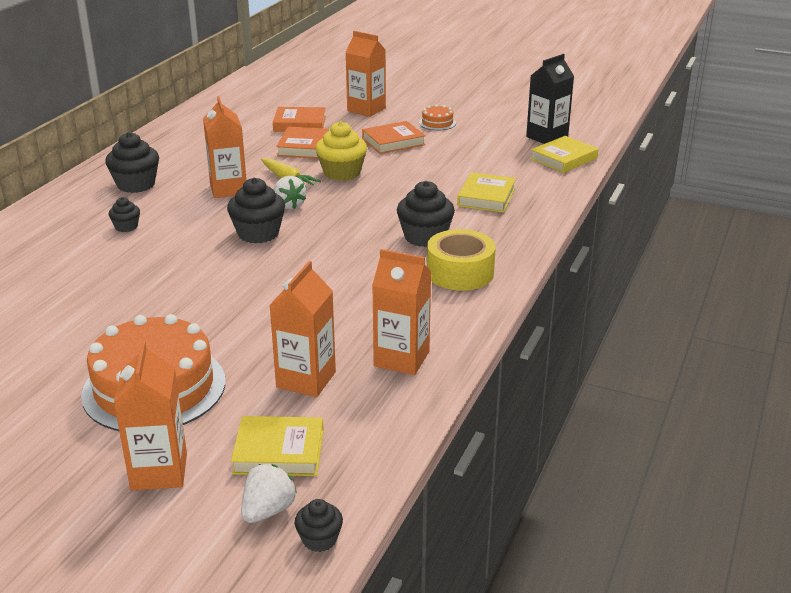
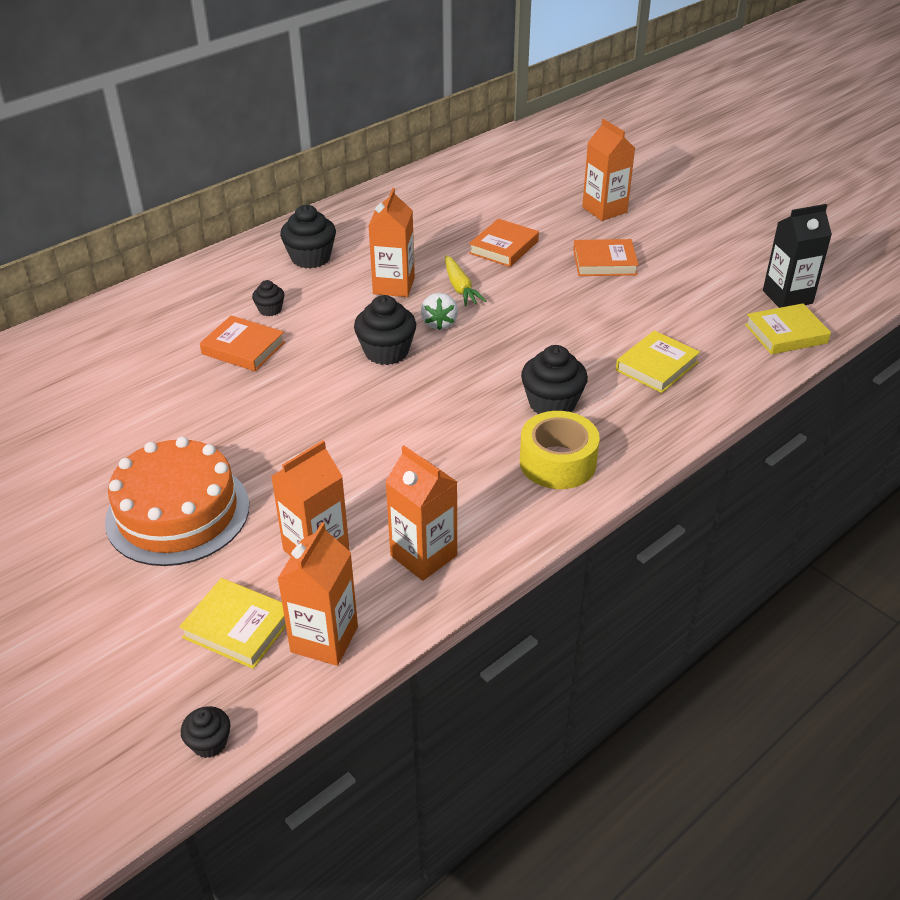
camera: 25 degrees right, 10 degrees up
(159, 471) = (124, 611): orange carton -> orange carton (324, 639)
(268, 510) = (186, 691): white strawberry -> none
(299, 124) = (520, 214): orange book -> orange book (243, 348)
(342, 173) = (521, 292): yellow cupcake -> none
(437, 123) = (671, 246): orange cake -> none

